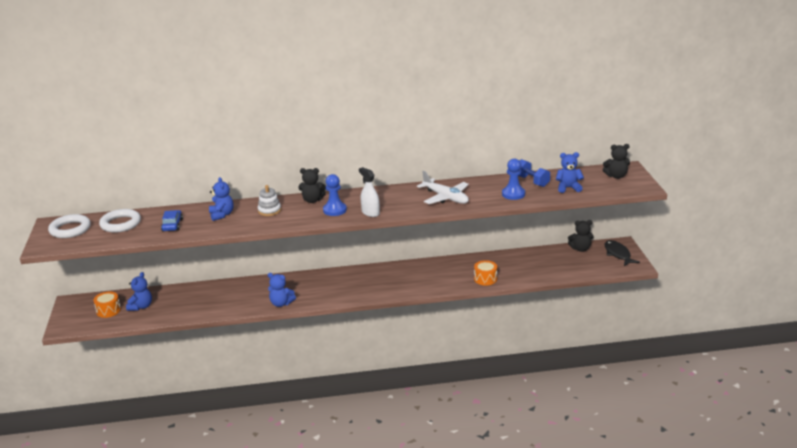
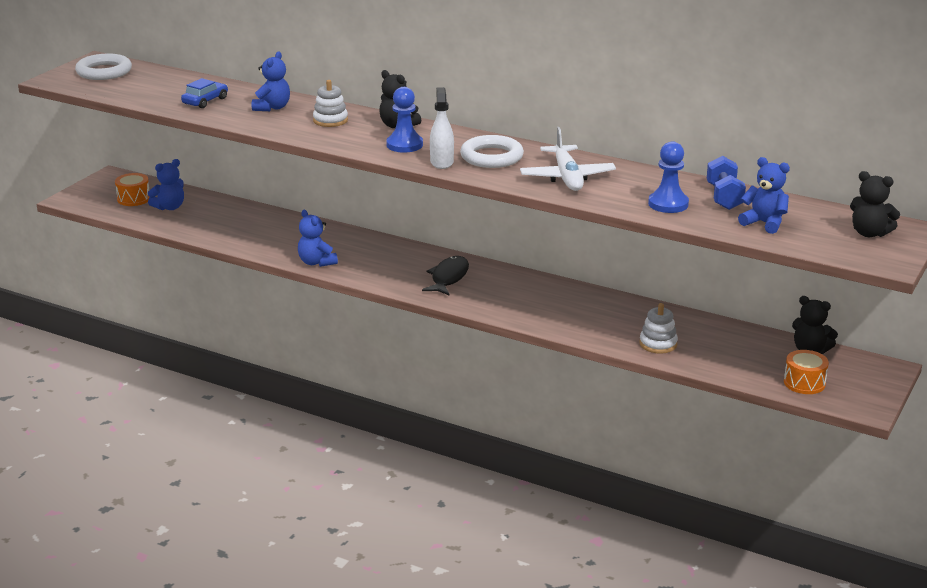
camera: 35 degrees right, 0 degrees up
(120, 224) = (158, 82): white ring -> white ring (491, 157)
(485, 279) = (609, 334): orange drum -> orange drum (804, 383)
(513, 274) = (658, 344): none -> white stacking toy
(618, 254) = (860, 380): black fish -> black fish (448, 278)

